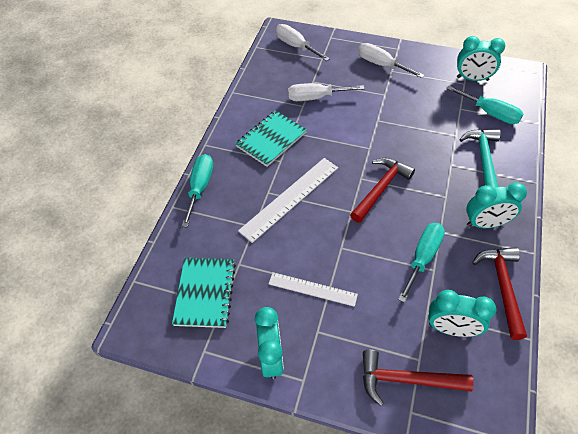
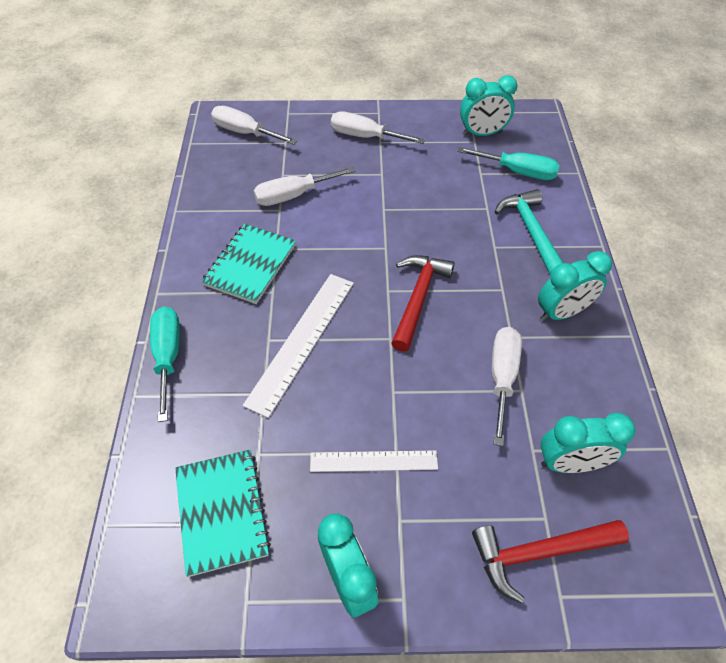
camera: 20 degrees left, 0 degrees up
(422, 257) = (502, 377): turquoise screwdriver -> white screwdriver
(502, 286) = (610, 389): red hammer -> none

